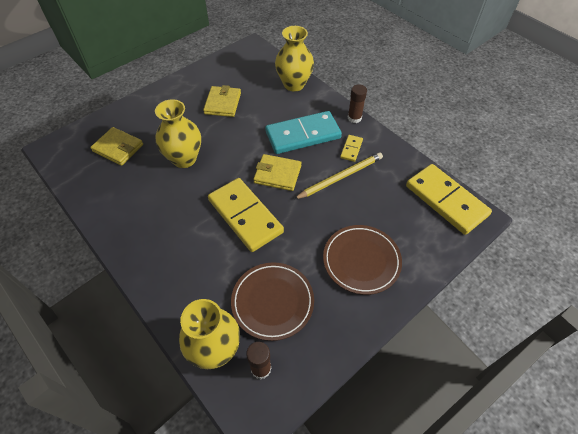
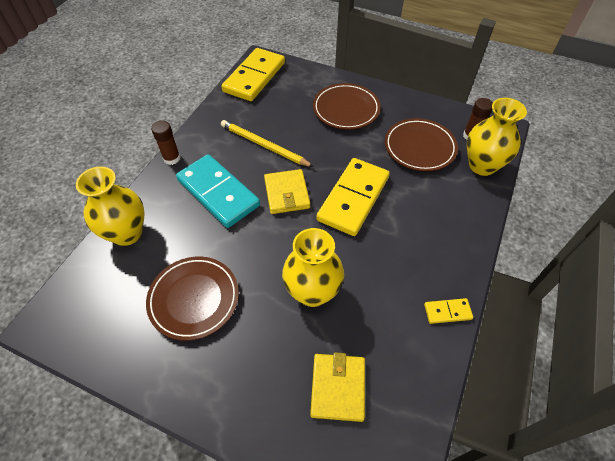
camera: 115 degrees left, 0 degrees up
(222, 103) = (194, 299): yellow wallet -> brown plate
(351, 149) = (221, 148): yellow domino -> yellow domino (447, 312)

